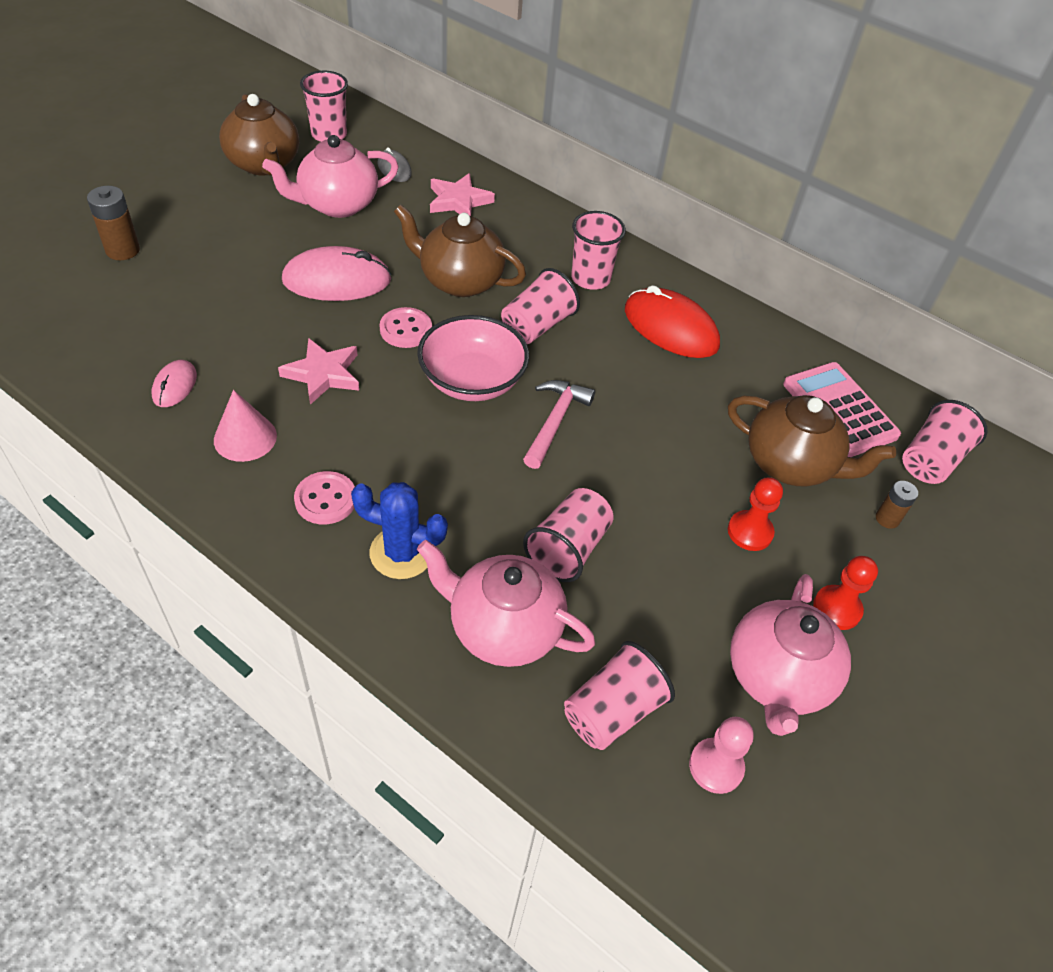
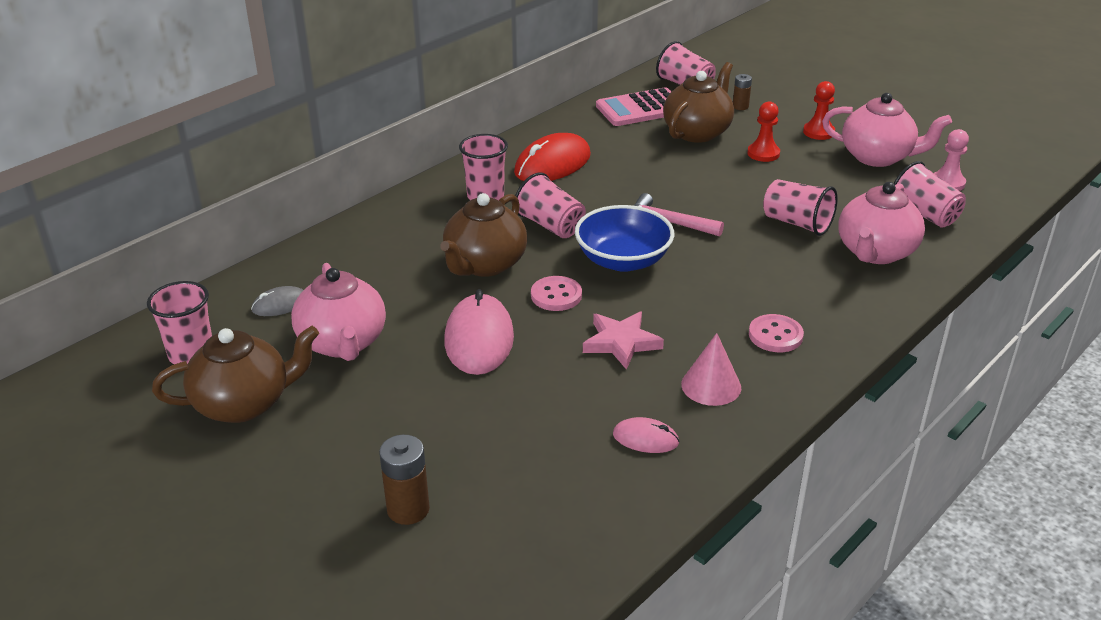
camera: 80 degrees left, 15 degrees down
(402, 553) = (821, 296): blue cactus -> none
(459, 201) = (352, 263): pink star -> none
(472, 380) = (623, 260): pink bowl -> blue bowl

